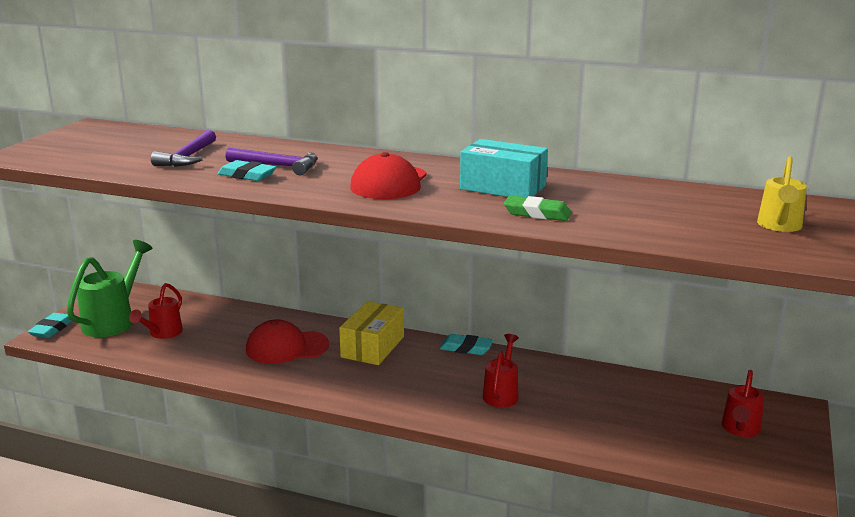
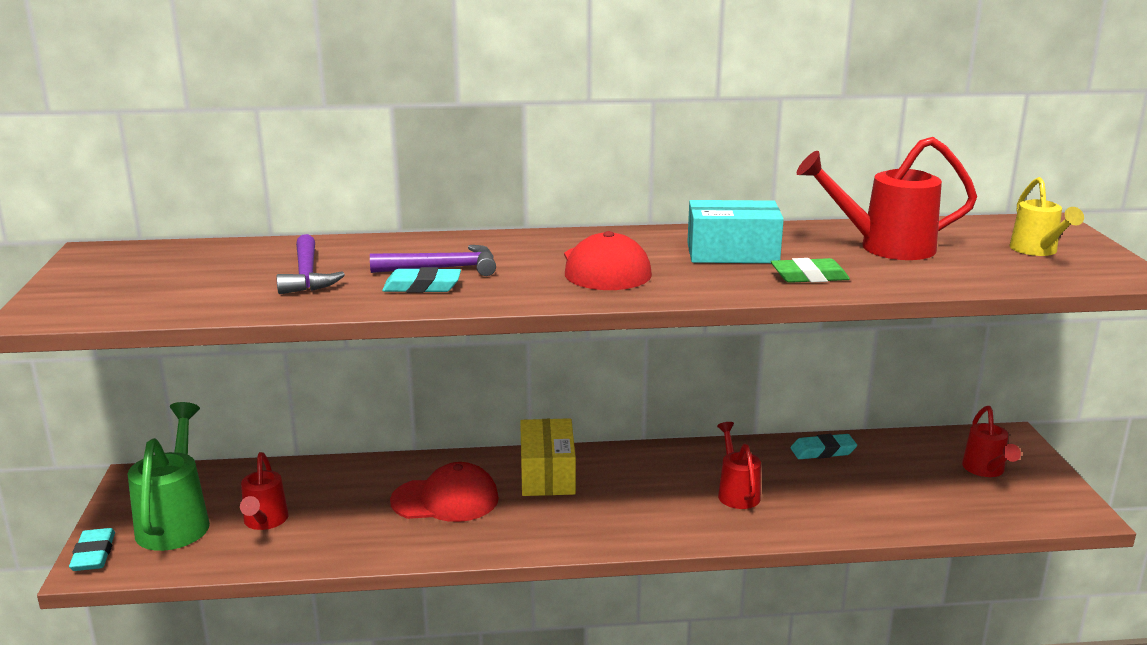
camera: 25 degrees left, 0 degrees up
(286, 347) = (445, 500): red cap -> red cap turned 150 degrees counterclockwise
(466, 348) = (652, 451): turquoise eraser -> turquoise eraser (823, 451)
(638, 202) = (884, 247): none -> red watering can

